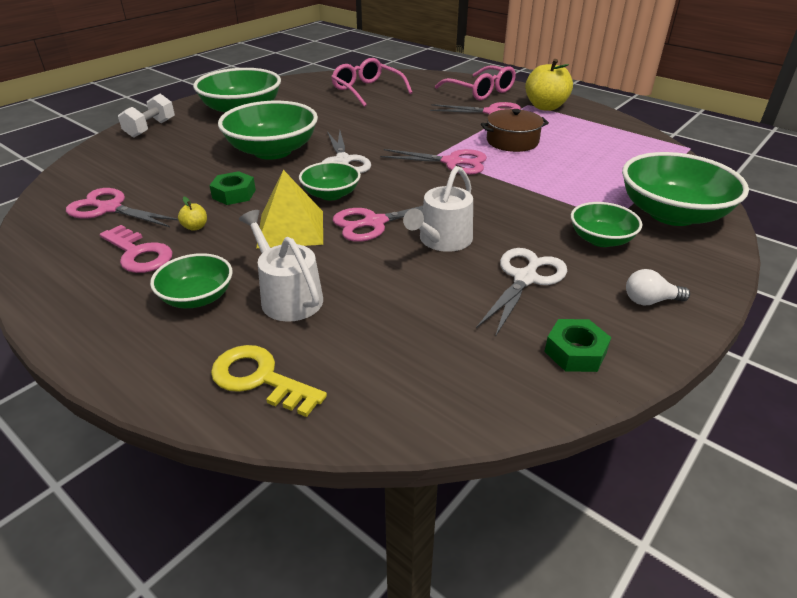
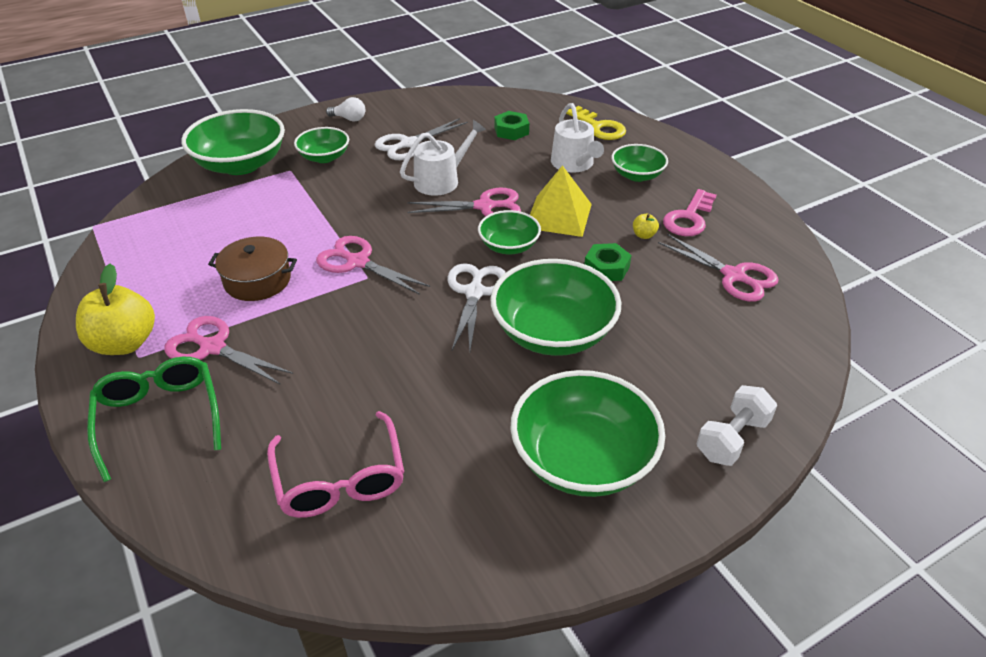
camera: 160 degrees left, 5 degrees up
(139, 254) = (689, 218): pink key -> pink key turned 120 degrees counterclockwise
(480, 91) = (159, 417): pink glasses -> green glasses
(575, 352) = (423, 107): green nut -> green nut (511, 131)

